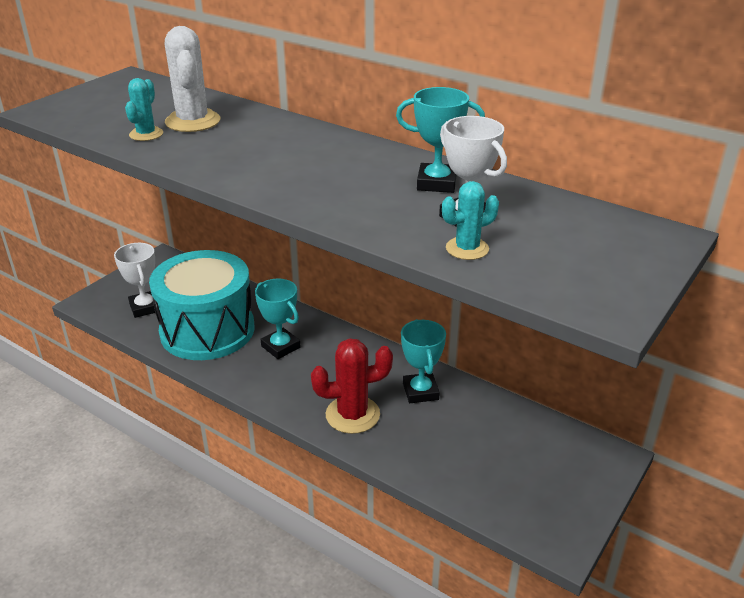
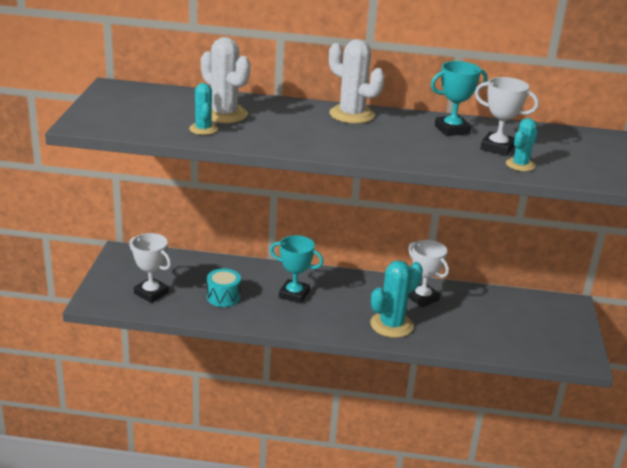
camera: 30 degrees left, 5 degrees down
(207, 330) = (223, 297): turquoise drum -> turquoise drum, size x0.40
(334, 144) = (351, 115): none -> white cactus
(352, 415) = (391, 325): red cactus -> turquoise cactus
(420, 391) = (422, 298): turquoise trophy -> white trophy

